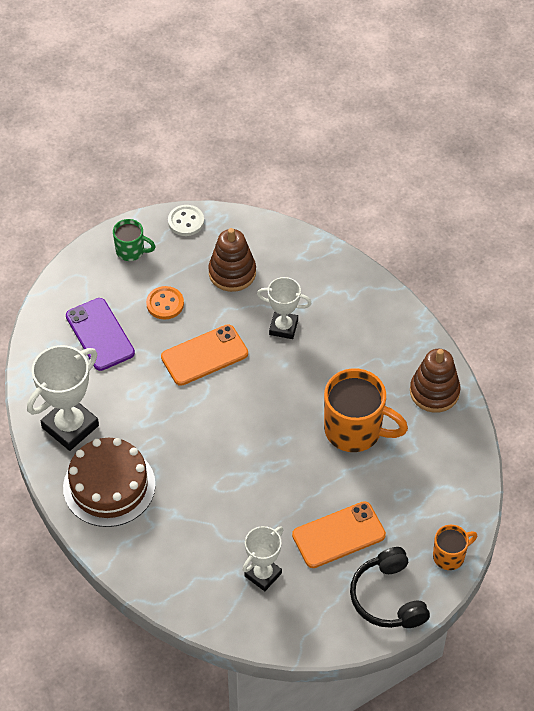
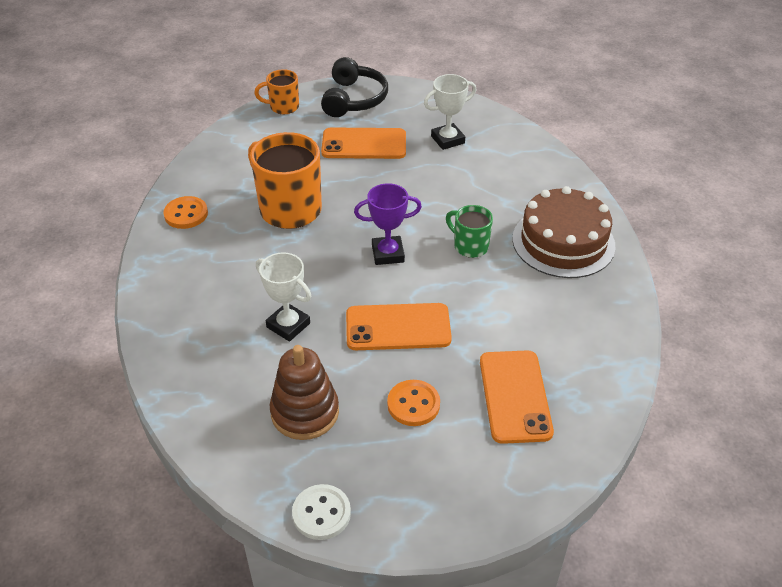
camera: 155 degrees left, 10 degrees down
(70, 426) = (587, 307): white trophy -> none
(100, 334) = (515, 396): purple phone -> orange phone
(131, 251) = (423, 497): green mug -> green mug (470, 246)
(247, 417) = (388, 254): none -> purple trophy
(434, 392) = (186, 214): brown stacking toy -> orange button

